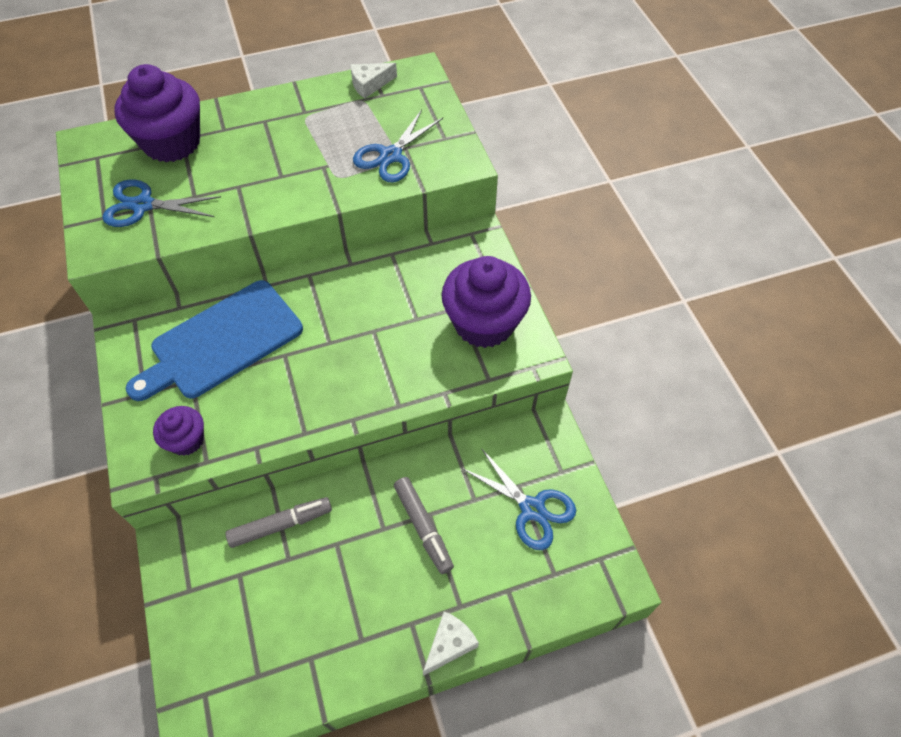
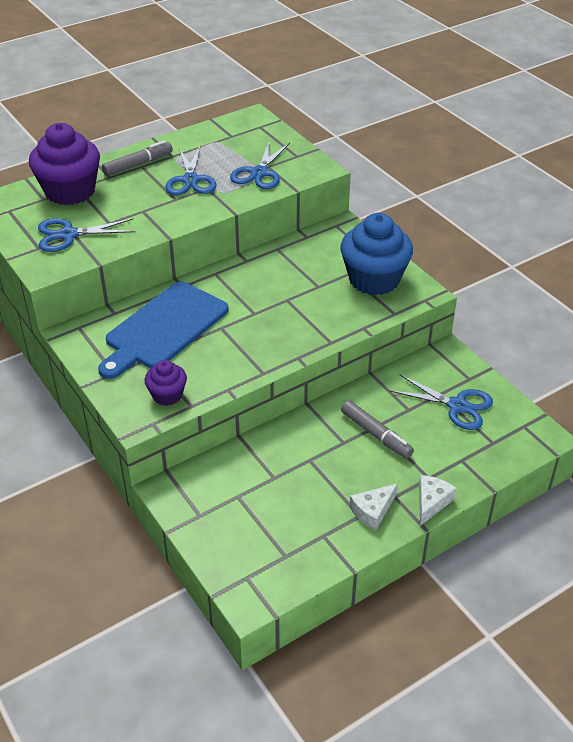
camera: 15 degrees left, 15 degrees down
(281, 525) = (257, 457): grey marker -> grey marker (138, 164)
(309, 151) = (190, 180): none -> blue scissors
(370, 84) = (218, 130): white cheese -> white cheese (372, 511)
(484, 323) = (374, 279): purple cupcake -> blue cupcake

